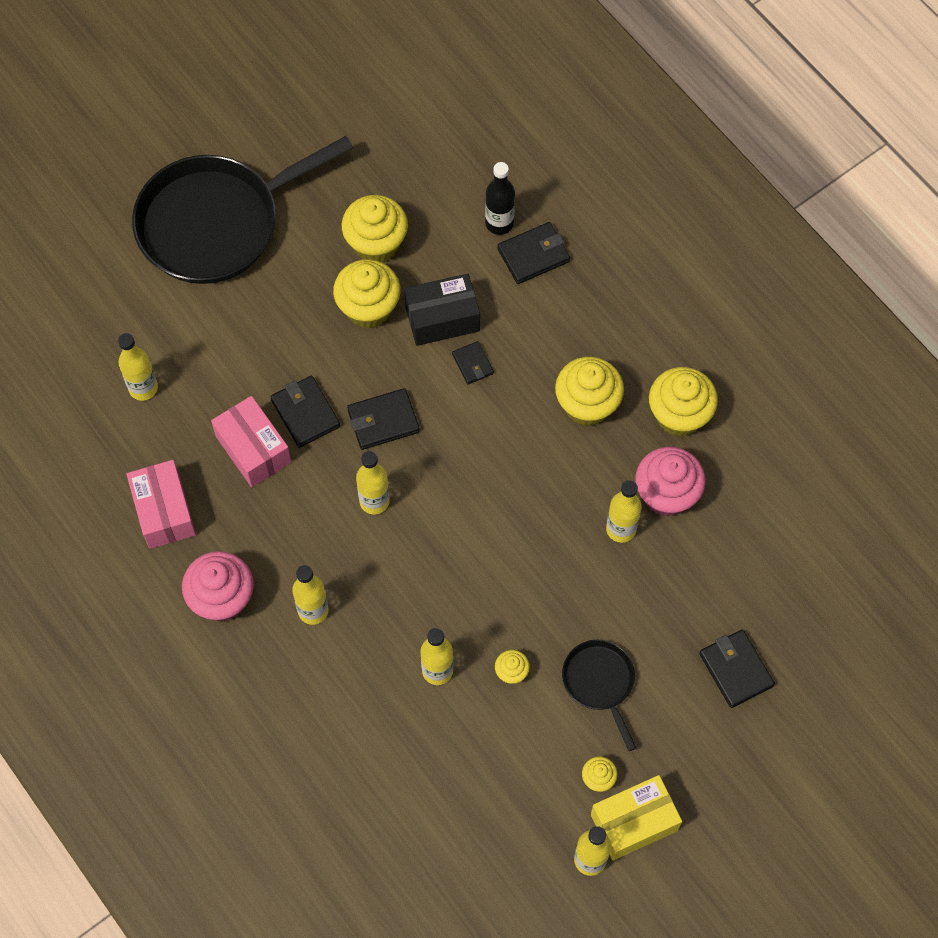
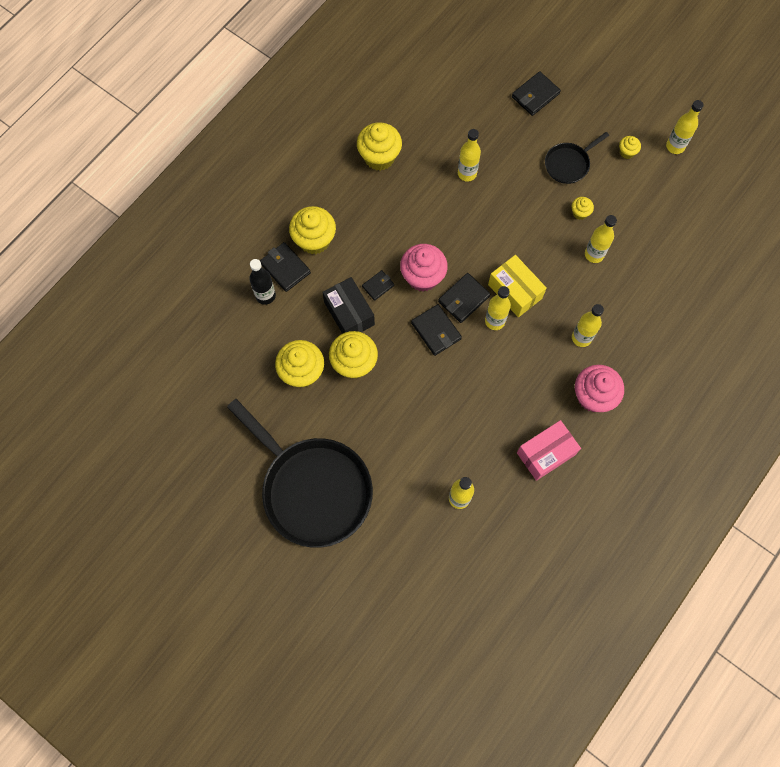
camera: 105 degrees left, 5 degrees up
(253, 449) = (482, 408): pink box -> none
(305, 413) = (445, 382): black wallet -> black wallet (463, 299)
(587, 405) = (387, 211): yellow cupcake -> yellow cupcake (314, 240)
(634, 822) = (645, 129): yellow box -> yellow box (515, 291)
(666, 494) = (436, 153): pink cupcake -> pink cupcake (422, 277)

